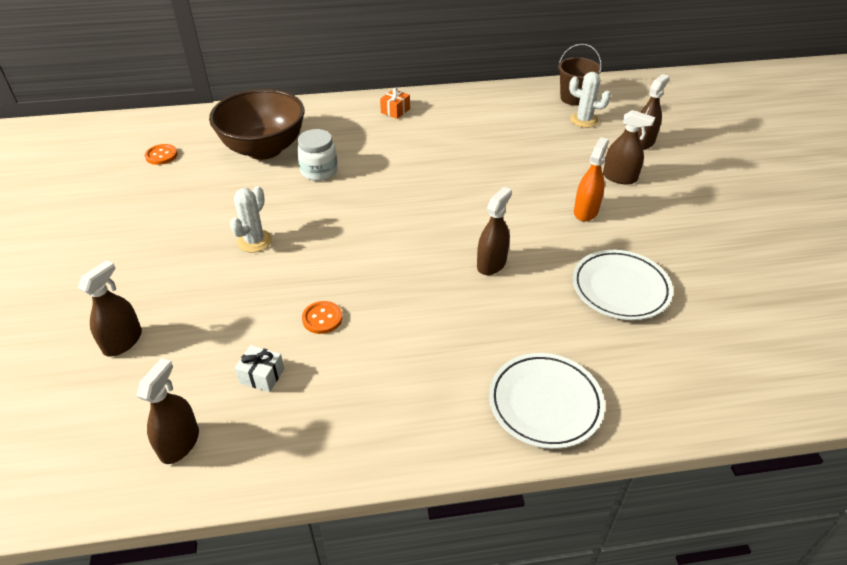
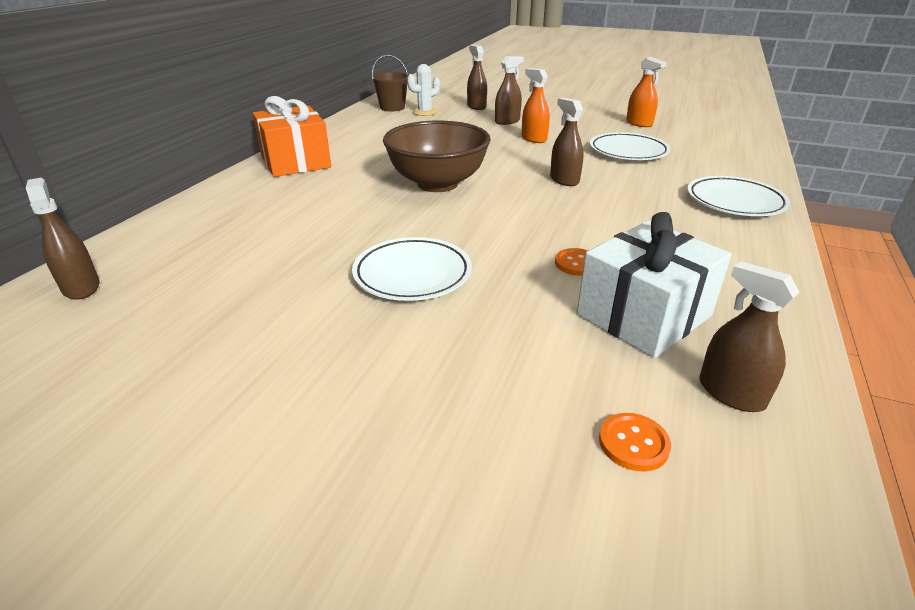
camera: 60 degrees left, 10 degrees down
(123, 341) = (517, 411): brown spray bottle -> brown spray bottle (81, 287)
(161, 155) = (132, 305): orange button -> orange button (633, 443)
(254, 241) = (412, 274): white cactus -> white plate
(262, 376) = (643, 315): white gift -> white gift, size x2.46
(264, 149) = (245, 234): brown bowl -> brown bowl (437, 184)
(319, 171) = (336, 215): white jar -> none
(395, 111) = (295, 162): orange gift -> orange gift, size x2.46
(736, 275) = (639, 123): none -> orange spray bottle

